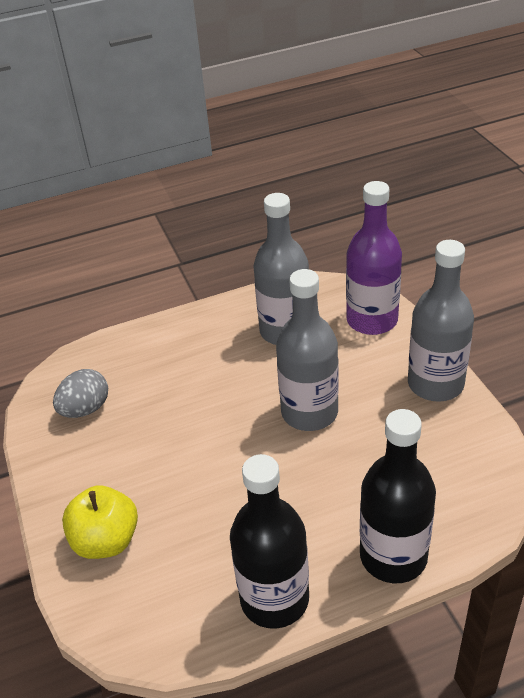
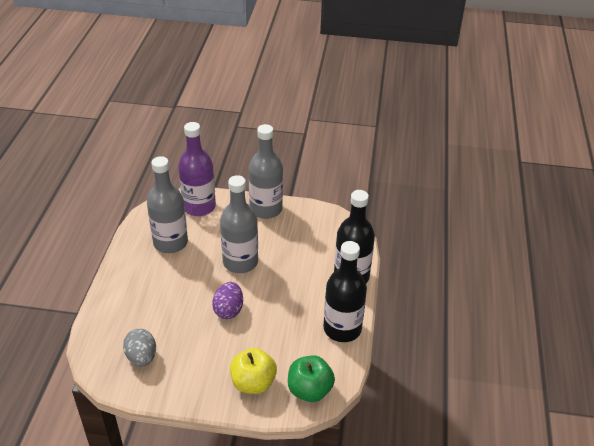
camera: 65 degrees left, 0 degrees up
(130, 616) = (309, 390): none -> green apple
(215, 447) = (228, 310): none -> purple egg

